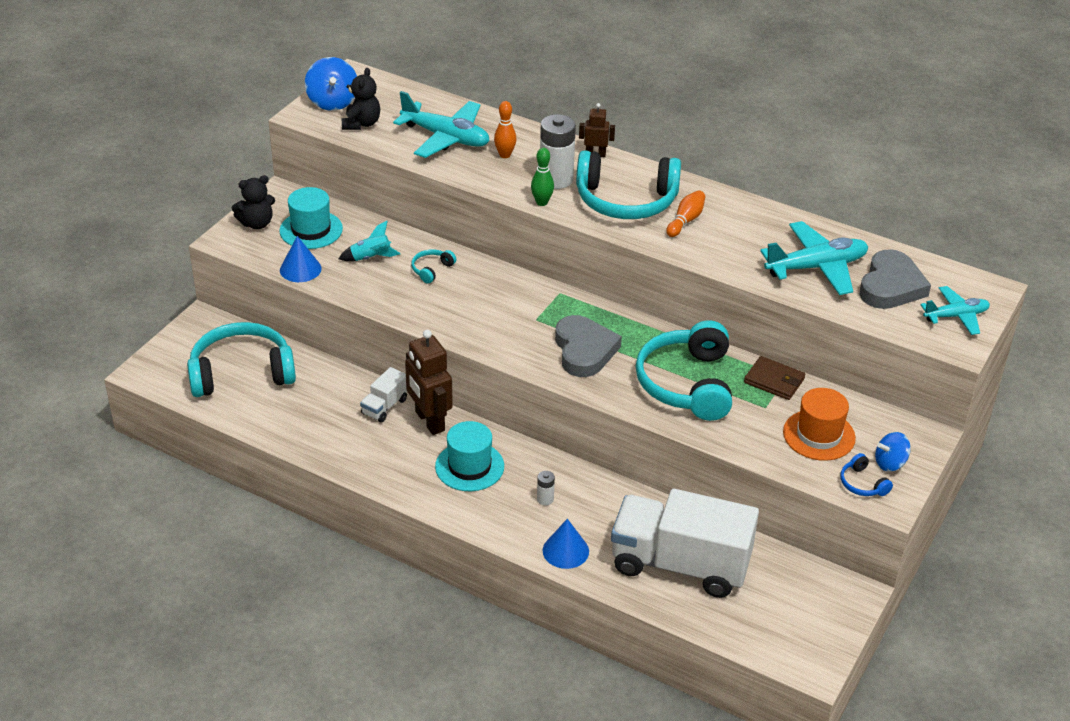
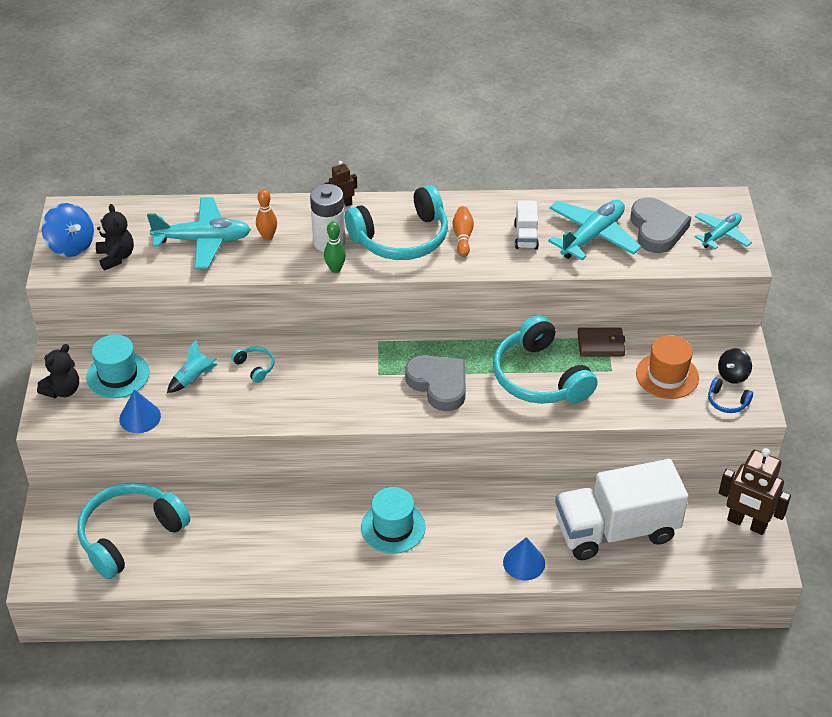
camera: 30 degrees left, 5 degrees up
(384, 406) = (280, 507): white truck -> white truck (526, 236)
(429, 421) = (328, 503): brown robot -> brown robot (746, 523)
(431, 269) = (255, 367): turquoise headphones -> turquoise headphones turned 135 degrees clockwise
(545, 499) = (474, 526): white battery -> none
(890, 463) = (733, 375): blue spinning top -> black spinning top

